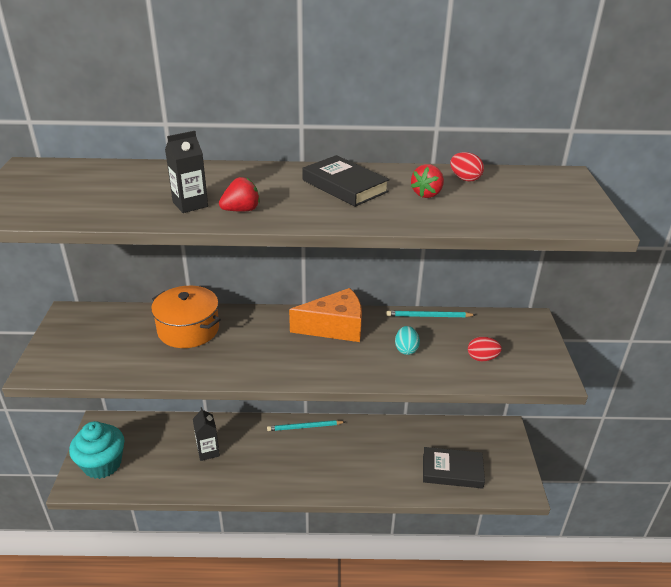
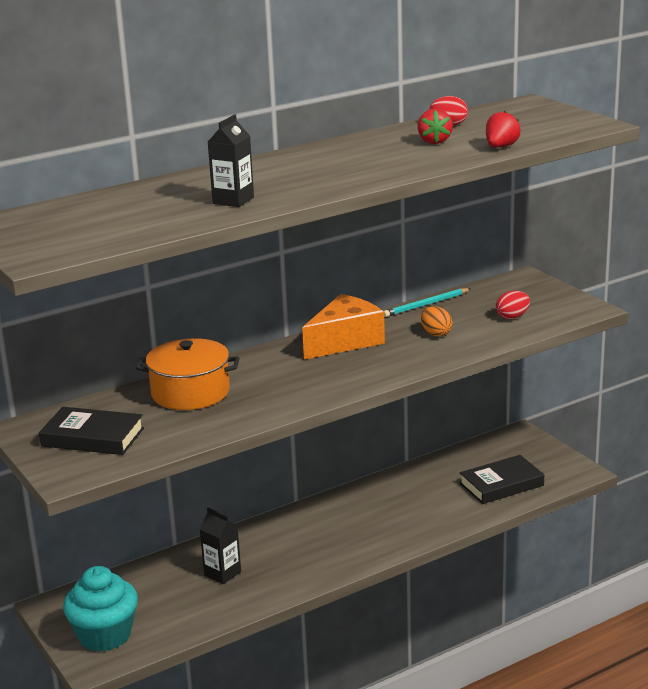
camera: 30 degrees left, 10 degrees down
(241, 210) = (290, 191): red strawberry -> red strawberry (501, 147)
(304, 427) = (309, 511): turquoise pencil -> none
(344, 186) = (352, 154): black book -> black book (92, 437)
(406, 349) = (436, 334): turquoise egg -> orange egg

